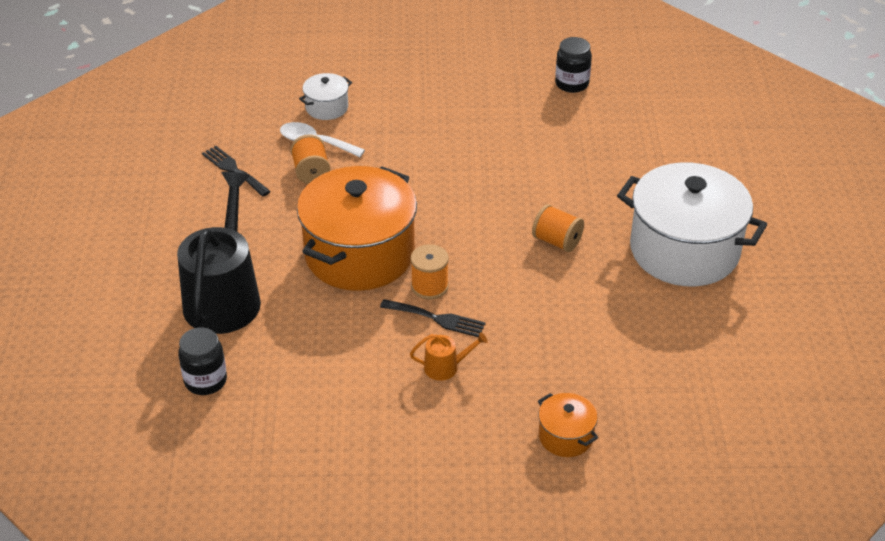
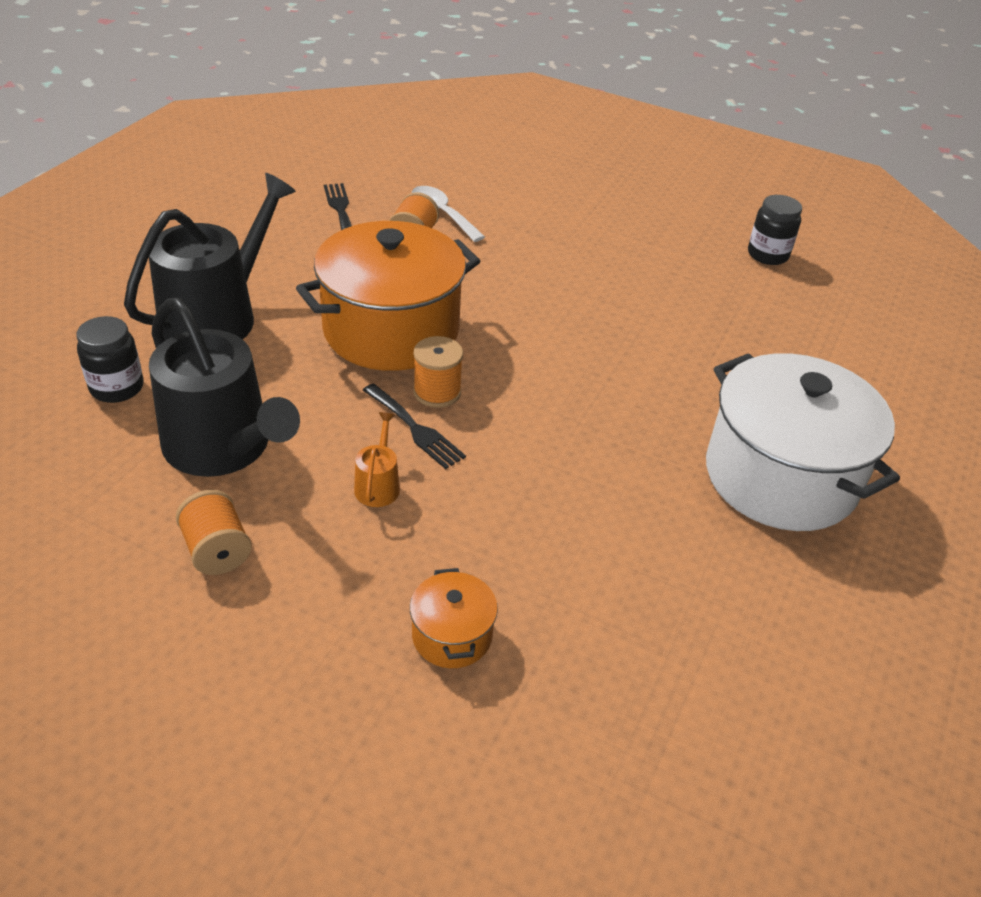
camera: 25 degrees right, 0 degrees up
(322, 388) = (224, 447): none -> black watering can
(327, 107) = (482, 189): white pot -> none
(445, 367) = (378, 485): orange watering can -> orange watering can turned 105 degrees counterclockwise
(557, 241) = (625, 403): orange spool -> orange spool (217, 550)

